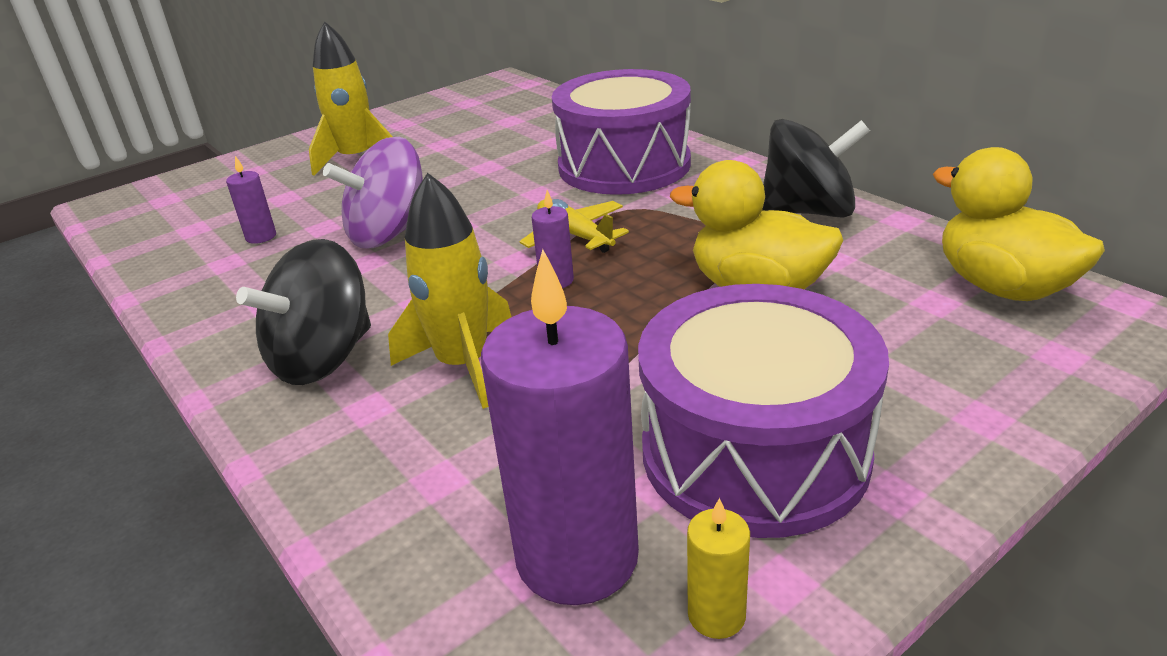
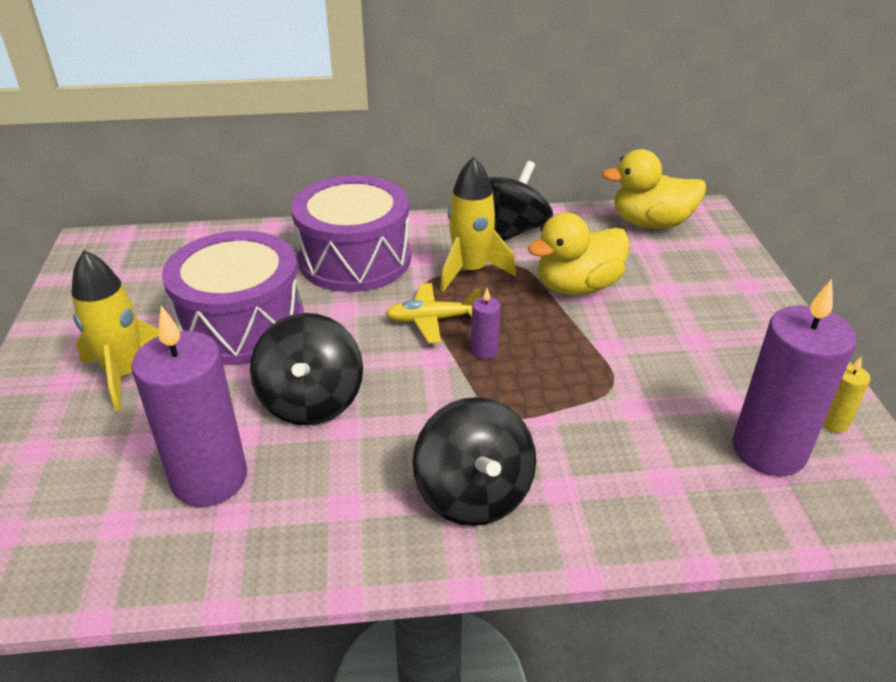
camera: 60 degrees left, 5 degrees up
(261, 237) = (209, 478): purple candle -> purple candle, size x2.32
(390, 233) = (311, 401): purple spinning top -> black spinning top
(463, 365) = (549, 428): yellow rocket -> yellow rocket (471, 271)
(754, 452) = (725, 357): purple drum -> purple drum (242, 324)

